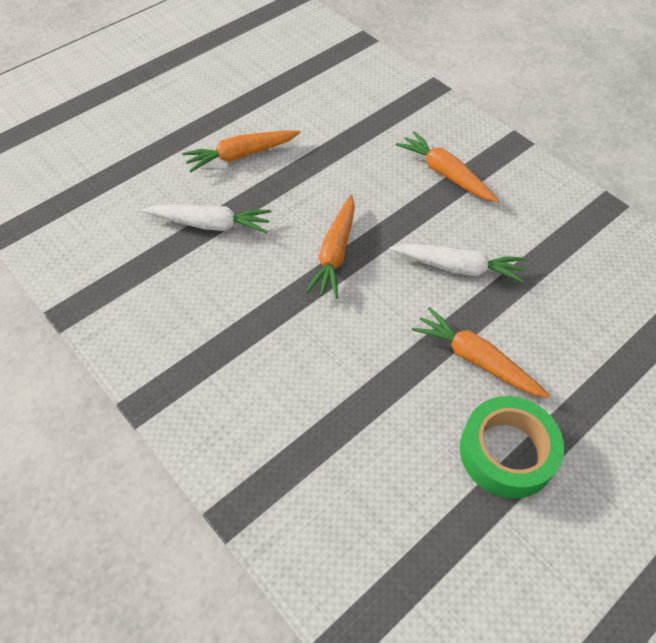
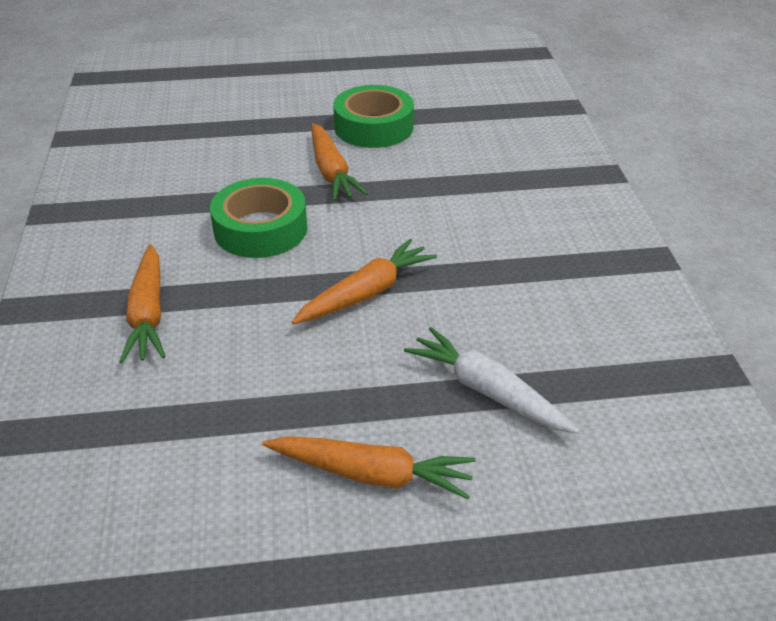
camera: 145 degrees left, 15 degrees down
(458, 267) = (260, 229): white carrot -> green tape

